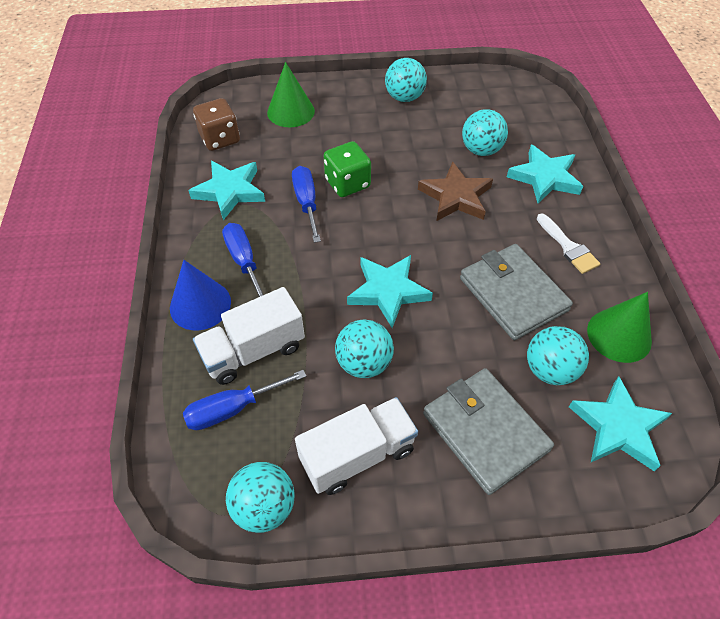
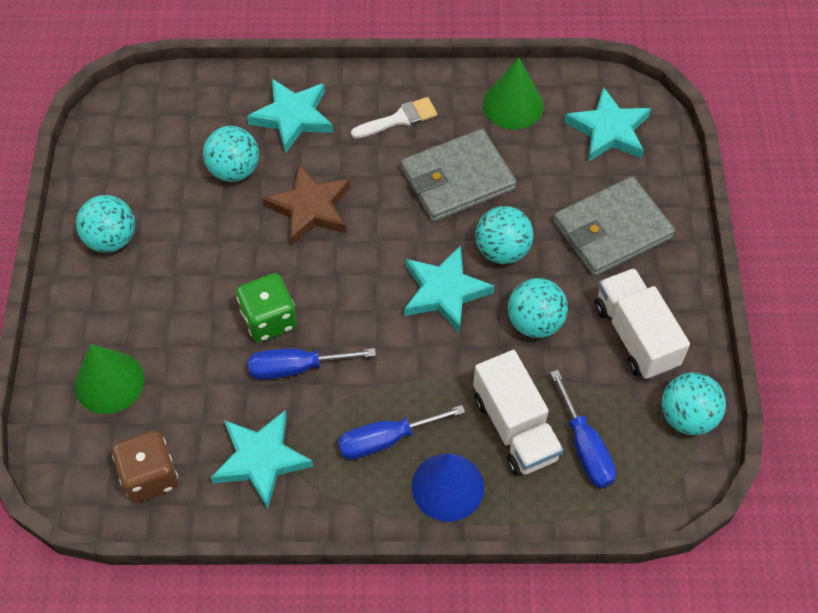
camera: 85 degrees left, 5 degrees up
(550, 370) = (549, 167): turquoise ball -> turquoise ball (502, 250)

